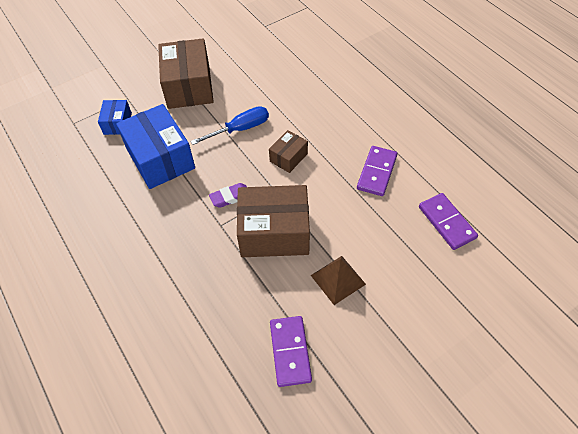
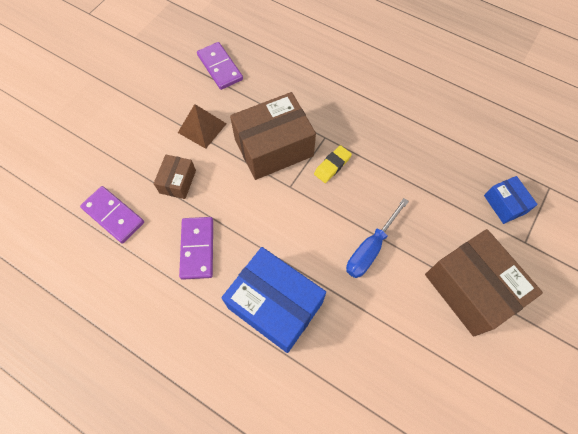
camera: 155 degrees right, 10 degrees up
(160, 158) = (427, 181): blue box -> blue box (275, 305)
(230, 197) = (332, 166): purple eraser -> yellow eraser
(288, 157) = (298, 231): brown box -> brown box (178, 181)

